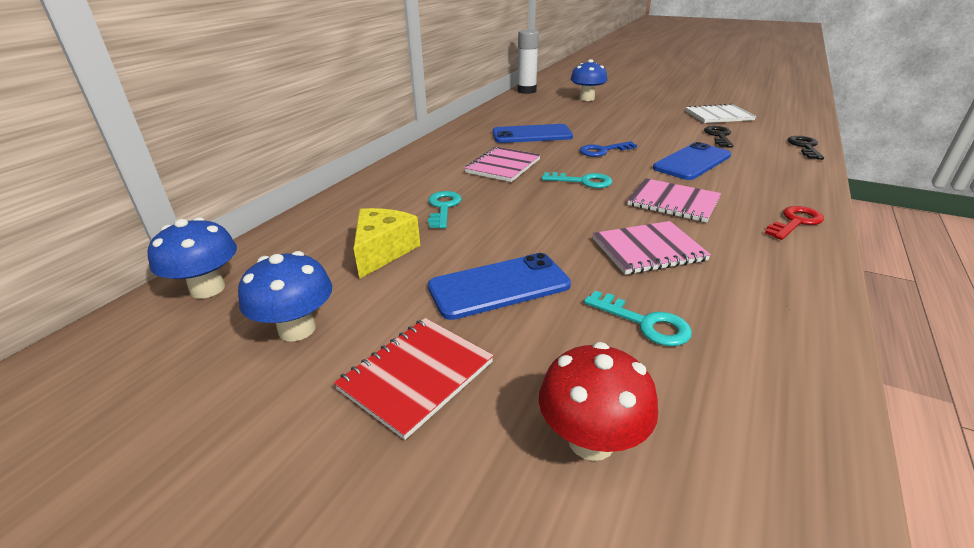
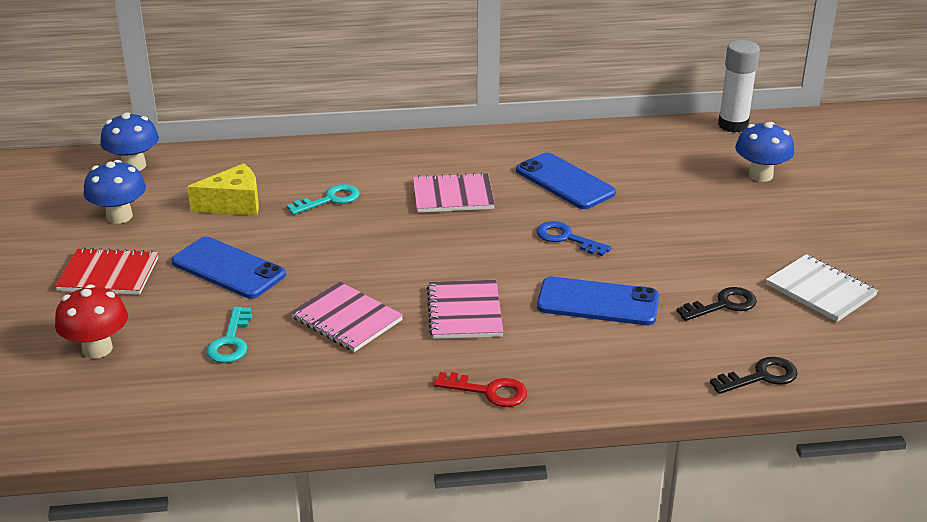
camera: 55 degrees right, 0 degrees up
(582, 181) = (462, 249): turquoise key -> none

